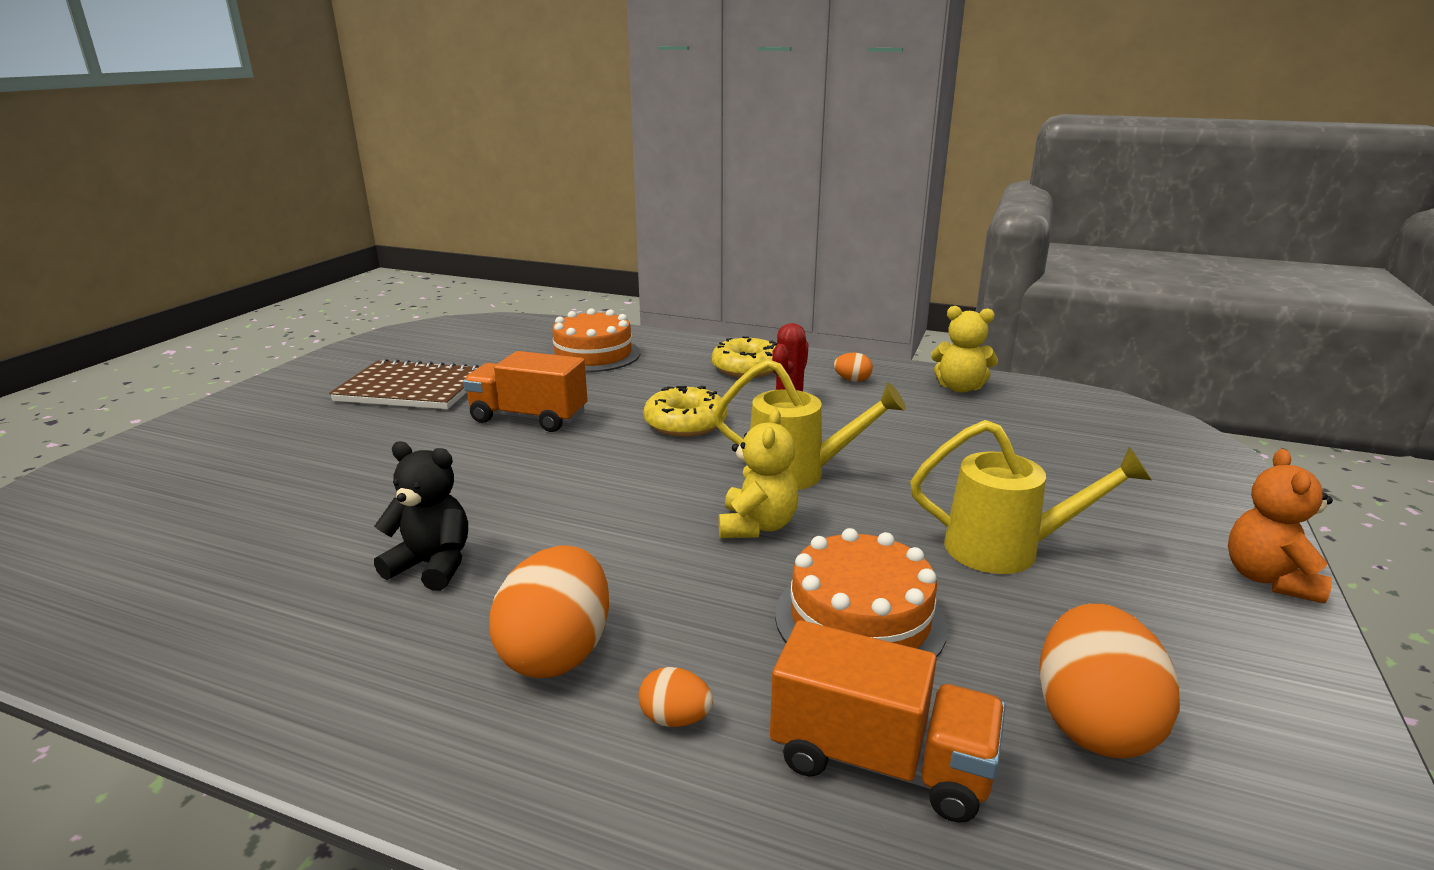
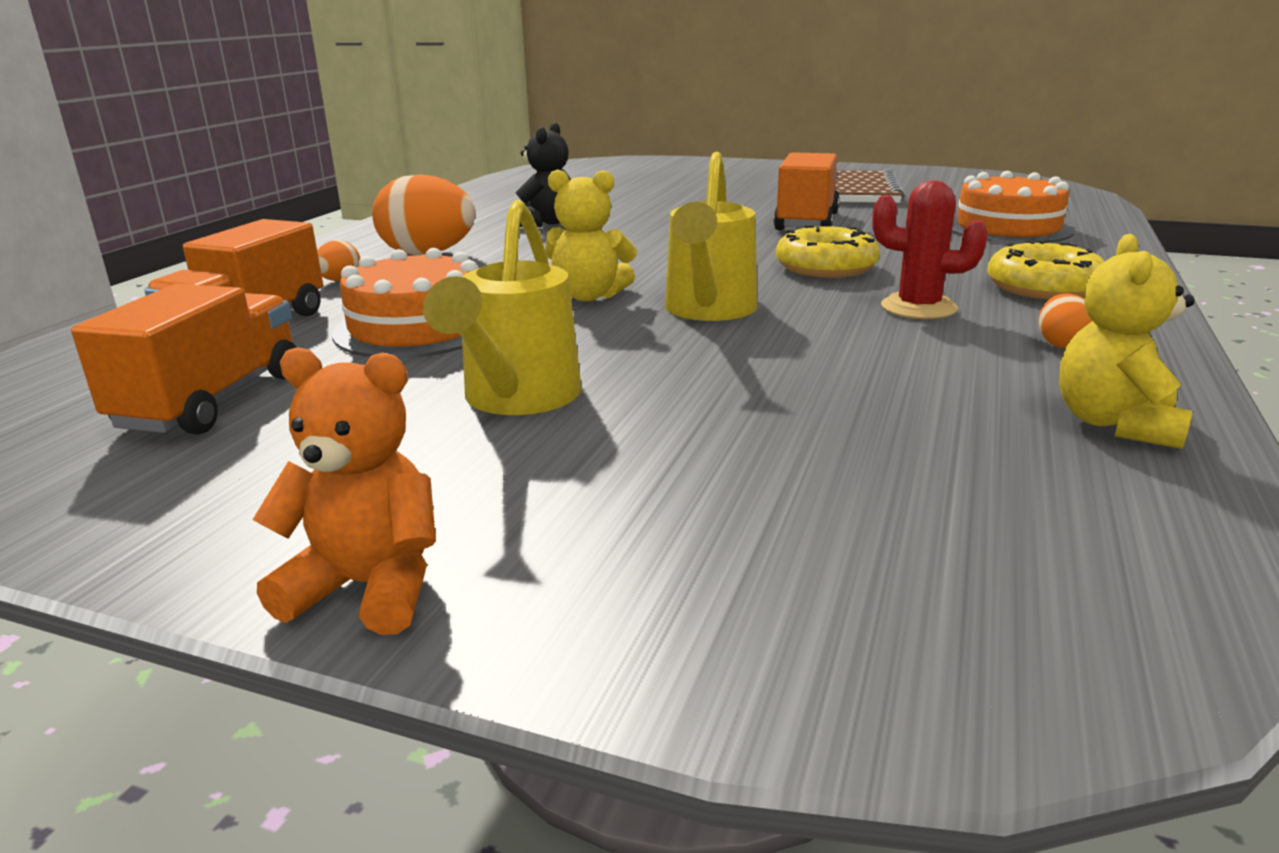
camera: 90 degrees right, 0 degrees up
(1092, 723) = (212, 401): orange egg -> orange truck

